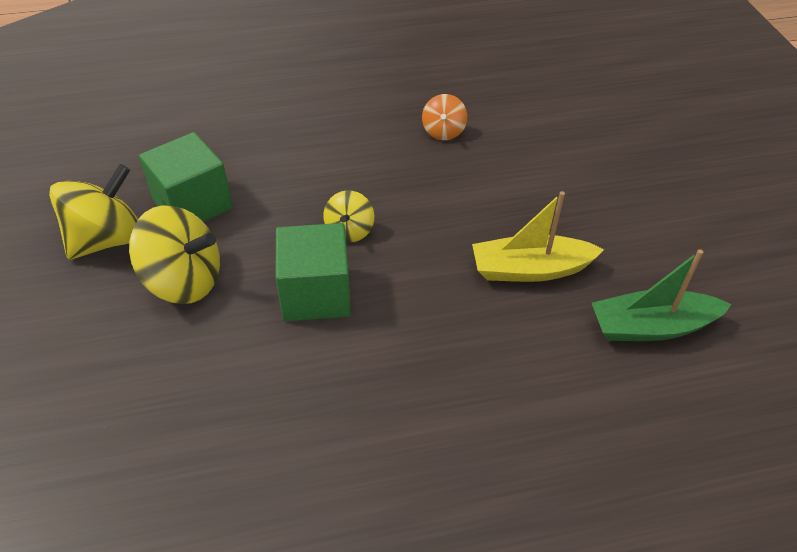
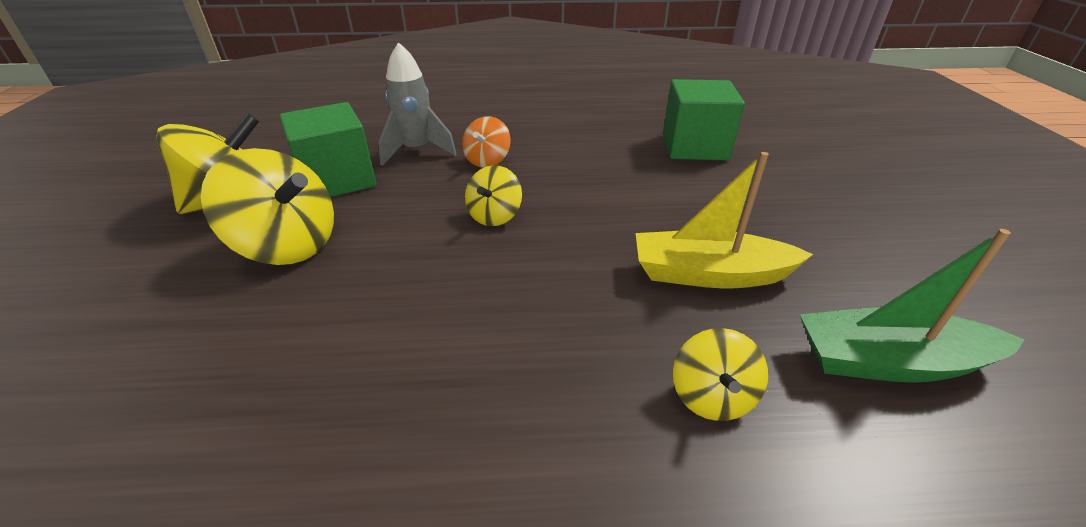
camera: 10 degrees right, 10 degrees down
(253, 160) = (417, 150): none -> grey rocket
(316, 294) = (432, 273): green cube -> green cube (694, 147)
(443, 131) = (619, 143): orange spinning top -> orange spinning top (487, 160)
(535, 366) = (711, 396): none -> yellow spinning top

